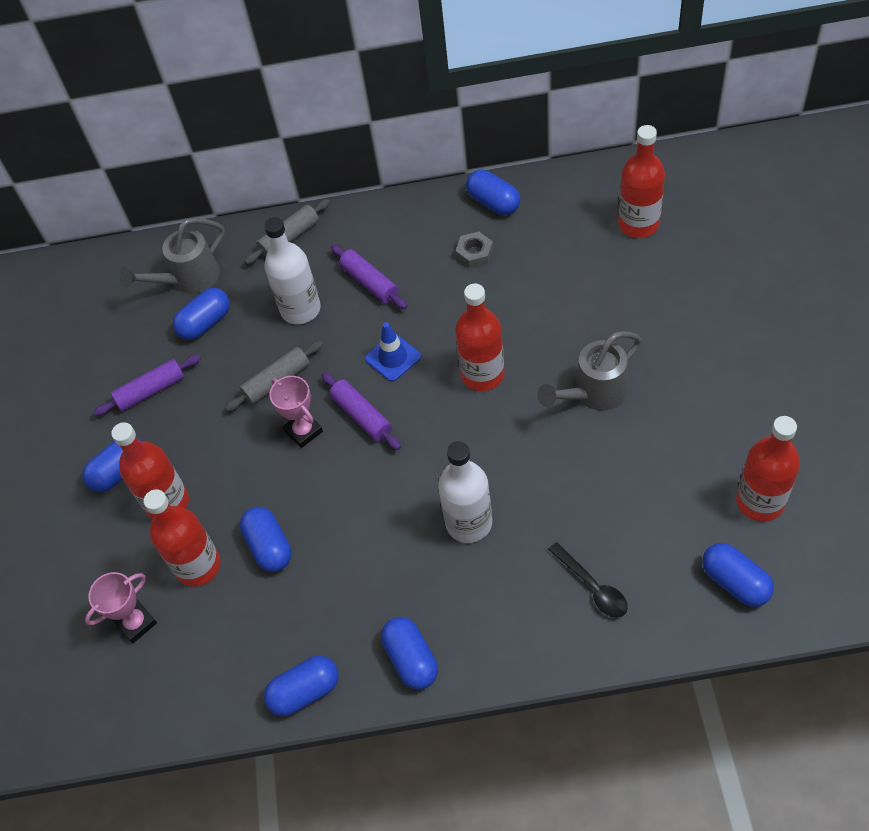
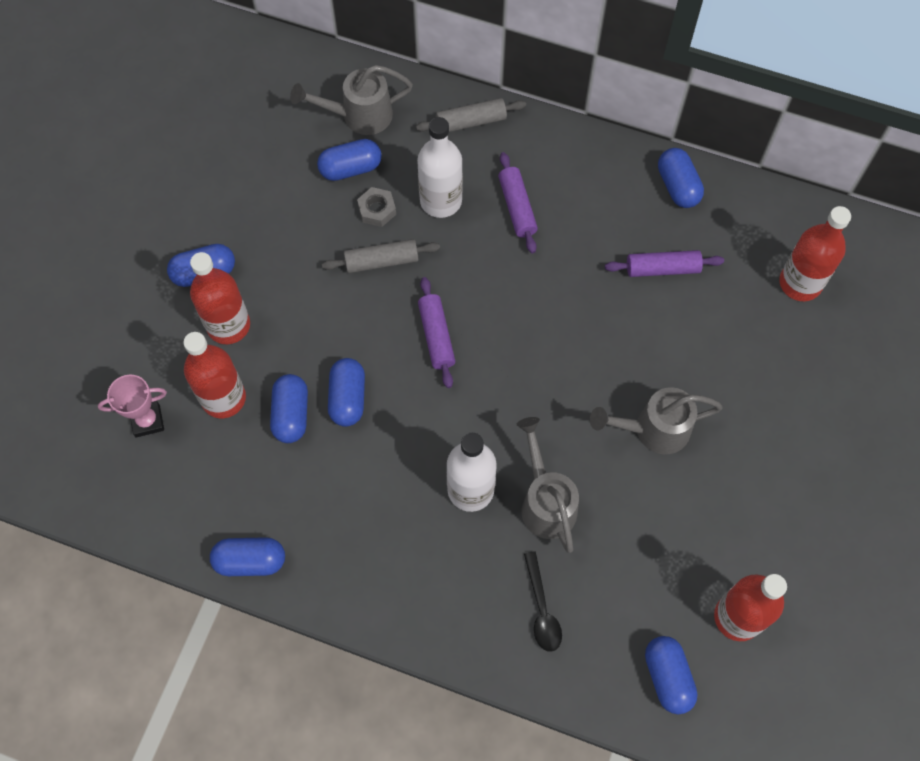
camera: 20 degrees right, 10 degrees up
(151, 390) = (269, 209): purple rolling pin -> purple rolling pin (662, 268)
(303, 431) = (378, 322): pink trophy -> none
(393, 357) = (495, 294): blue traffic cone -> none
(411, 659) = (352, 584): blue capsule -> blue capsule (348, 398)
(474, 253) = (629, 229): grey nut -> grey nut (377, 210)
(482, 374) = (565, 355): red bottle -> none
(540, 498) = (546, 502): none -> grey watering can

